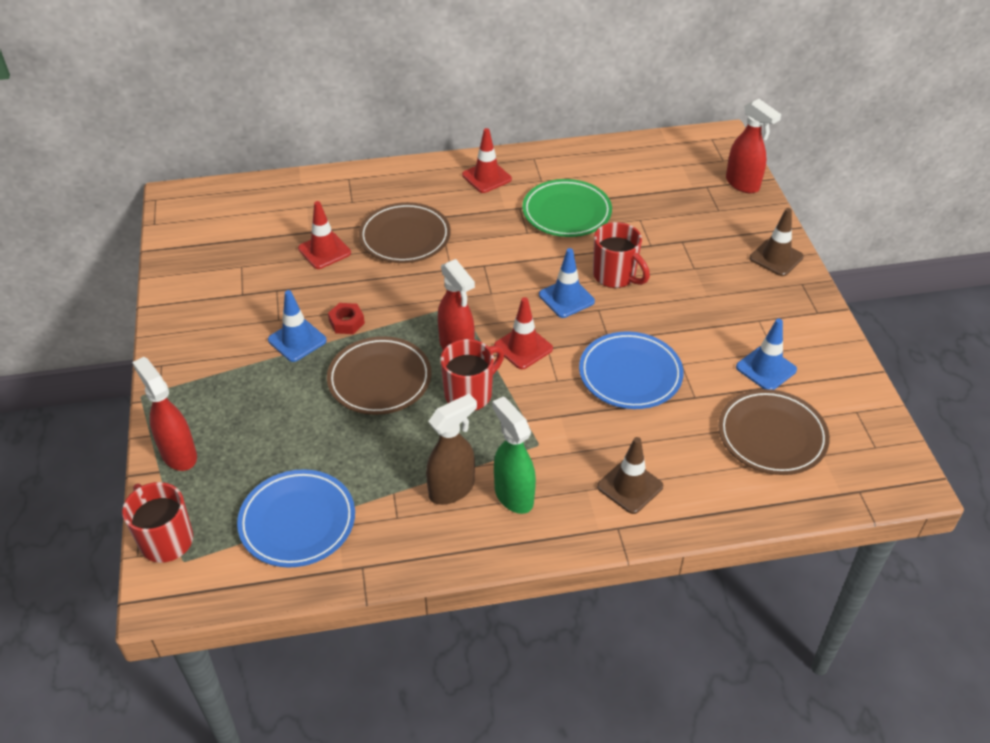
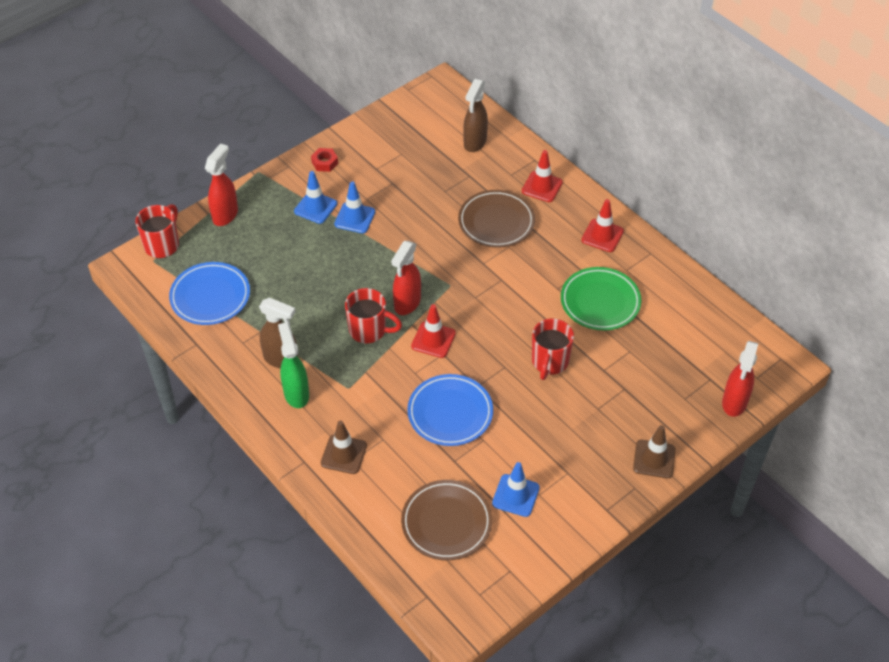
camera: 60 degrees right, 5 degrees up
(283, 208) = (474, 143): none -> brown spray bottle
(324, 251) = (448, 187): red traffic cone -> red traffic cone (542, 187)
(346, 322) = (388, 234): red nut -> red nut (324, 163)
(379, 379) = (349, 277): brown plate -> none
(513, 495) = (296, 393): green spray bottle -> green spray bottle turned 45 degrees counterclockwise
(566, 298) = (502, 343): blue traffic cone -> blue traffic cone (315, 207)

